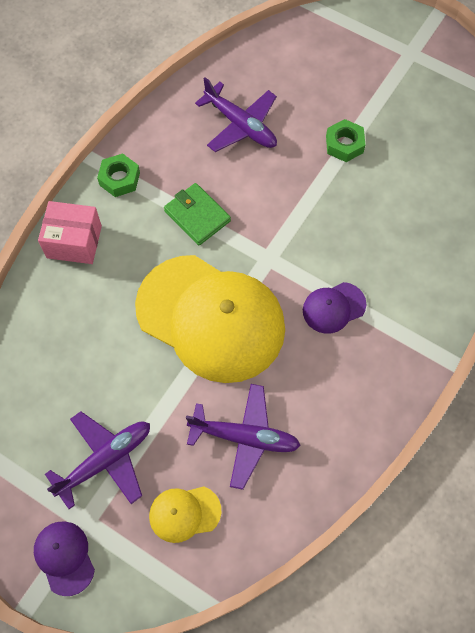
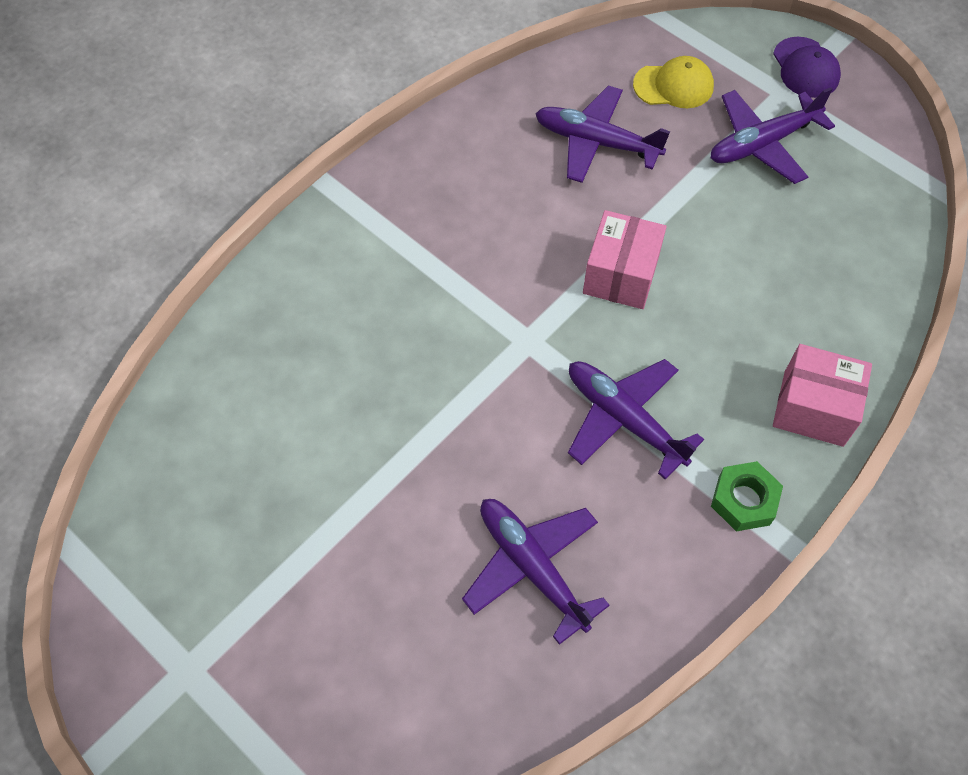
camera: 170 degrees left, 5 degrees down
(197, 216) = (624, 419): green wallet -> purple plane
(211, 318) = (621, 275): yellow cap -> pink box
(333, 307) = (453, 263): purple cap -> none
(344, 144) = (367, 501): green nut -> none

